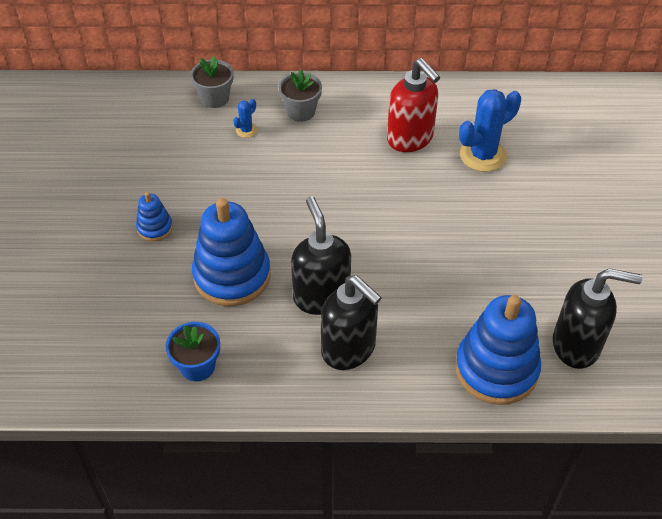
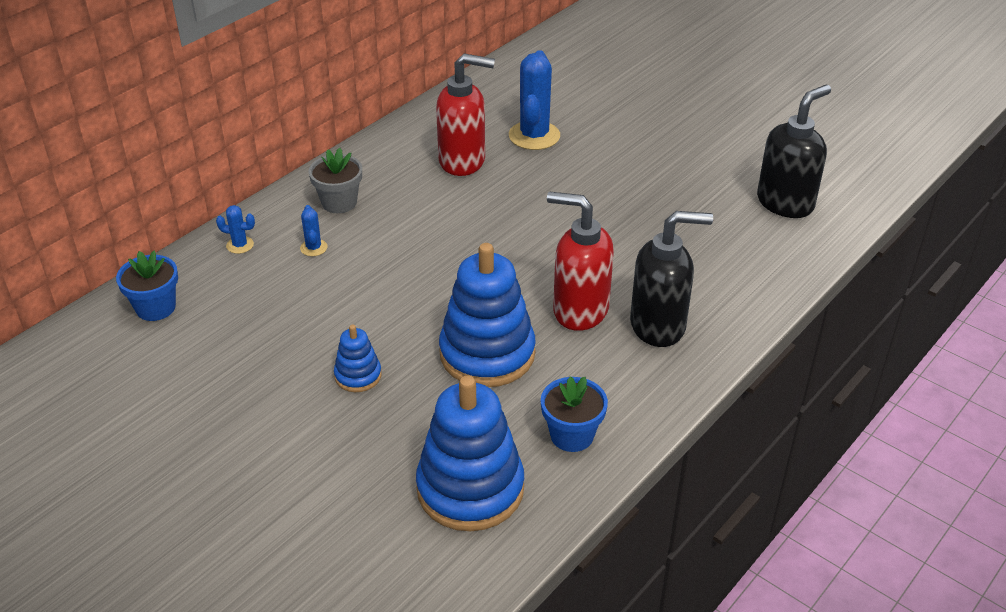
camera: 50 degrees left, 10 degrees down
(128, 104) = (155, 307): none -> blue flower pot
(215, 98) = (240, 245): grey flower pot -> blue cactus
(321, 296) = (579, 310): black soap dispenser -> red soap dispenser
(496, 369) = (766, 256): blue stacking toy -> blue stacking toy (470, 489)

